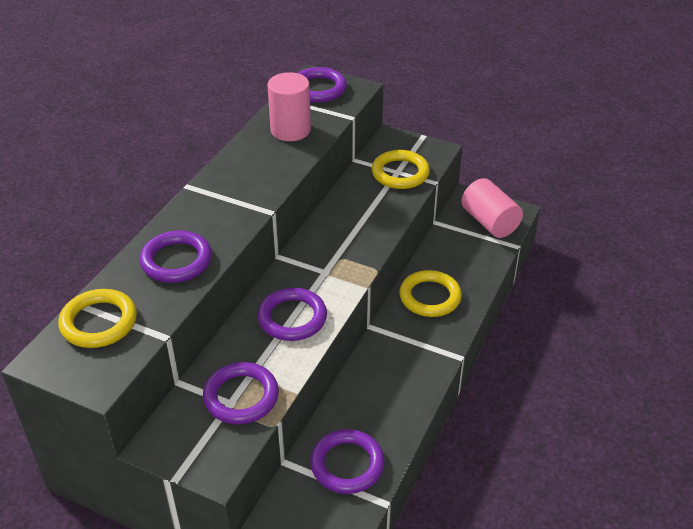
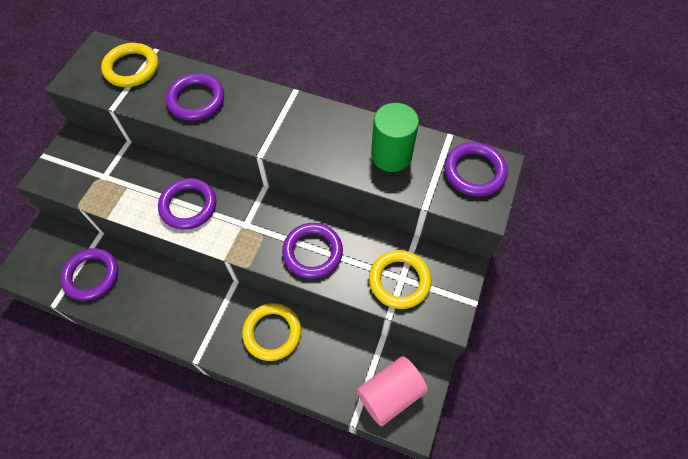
camera: 85 degrees right, 20 degrees up
(241, 396) = (108, 182): purple ring -> purple ring (312, 252)
(290, 130) = (391, 155): pink cylinder -> green cylinder

